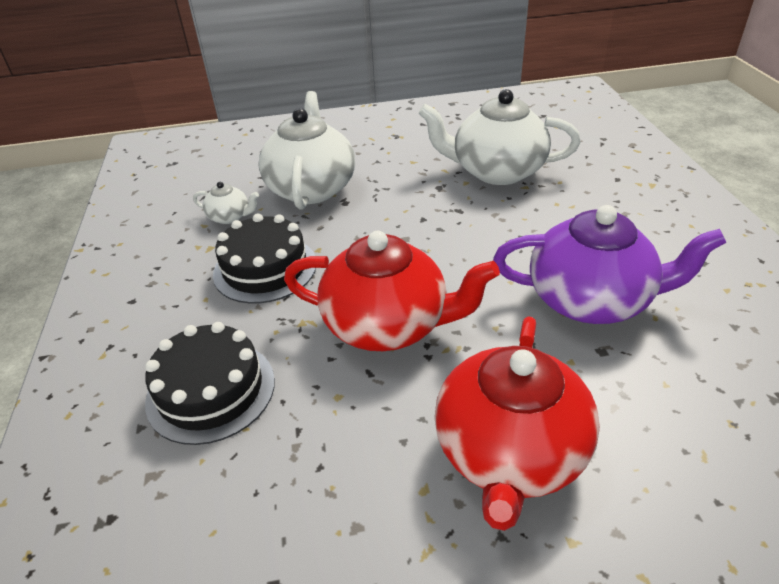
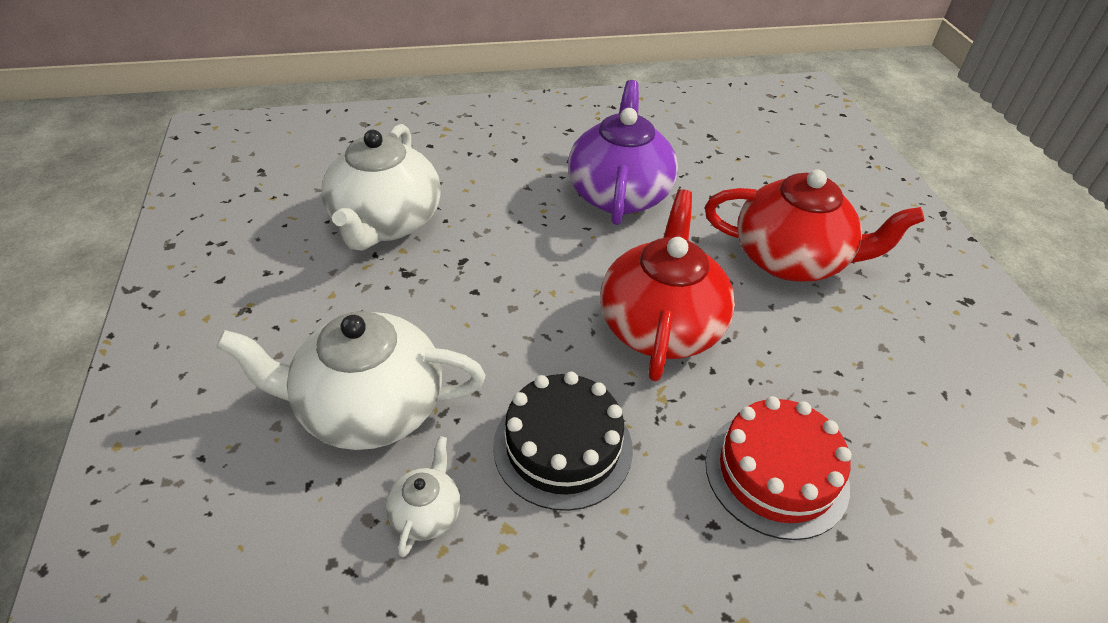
camera: 95 degrees left, 5 degrees up
(211, 390) = (776, 473): black cake -> red cake

